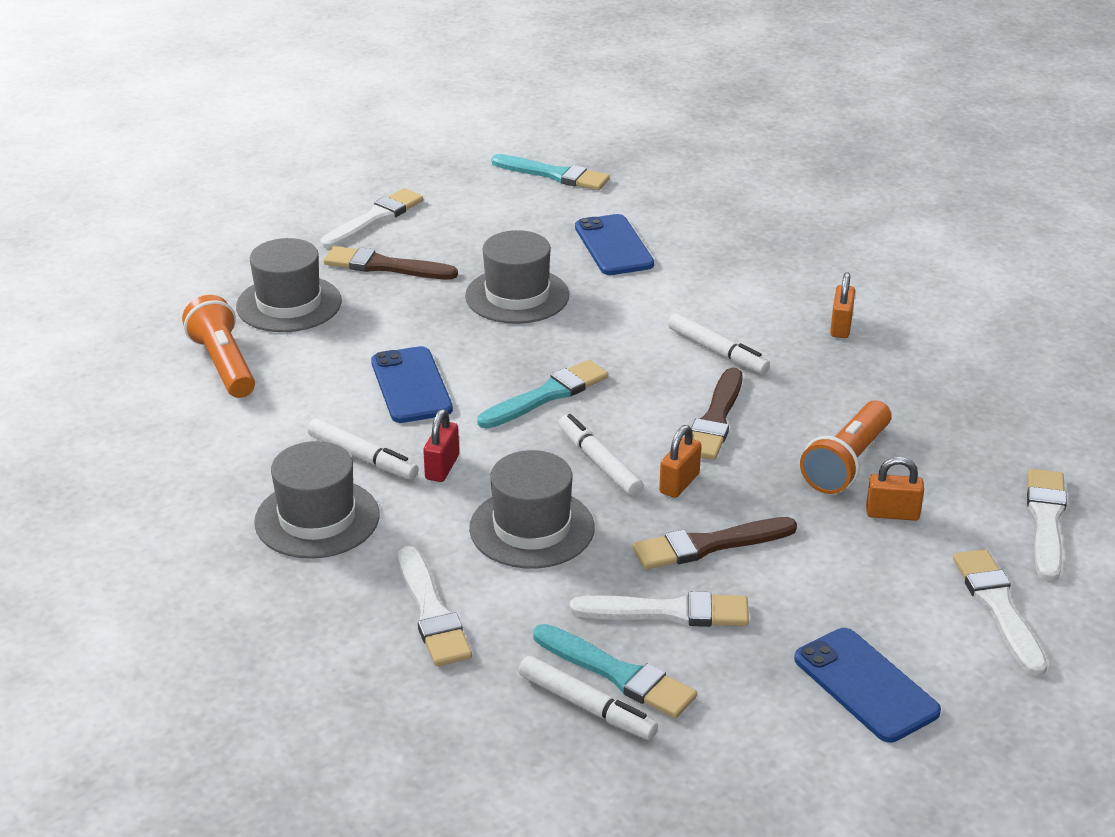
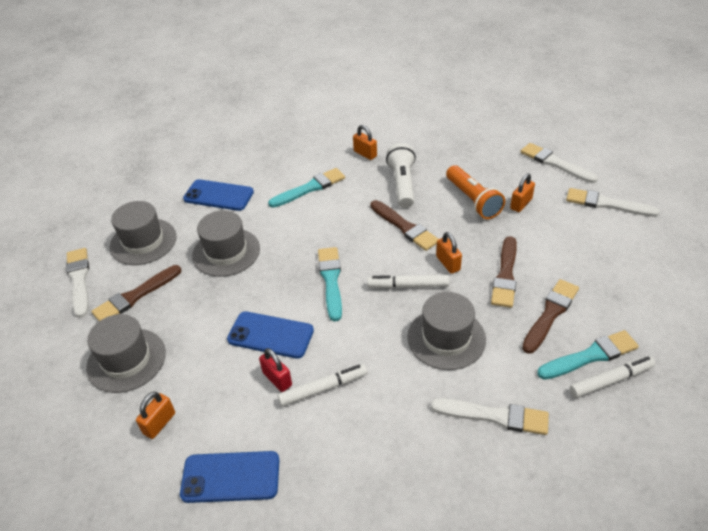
camera: 55 degrees left, 10 degrees up
(223, 364) = (159, 423): orange flashlight -> orange padlock
(317, 518) = (368, 438): grey hat -> grey hat (143, 241)
(442, 467) = (362, 354): red padlock -> red padlock (277, 379)
(554, 175) = (125, 187): turquoise brush -> turquoise brush (310, 188)
(668, 612) = (550, 314): white brush -> brown brush
(717, 351) = (349, 201): white marker -> none
(810, 384) = (402, 184): none -> white flashlight
(865, 685) = (641, 269): blue phone -> blue phone (230, 477)

